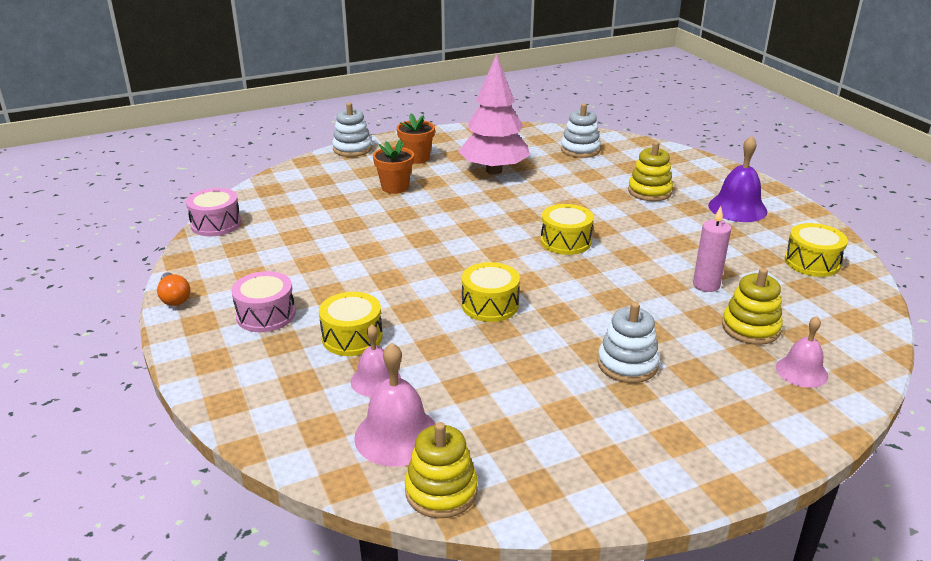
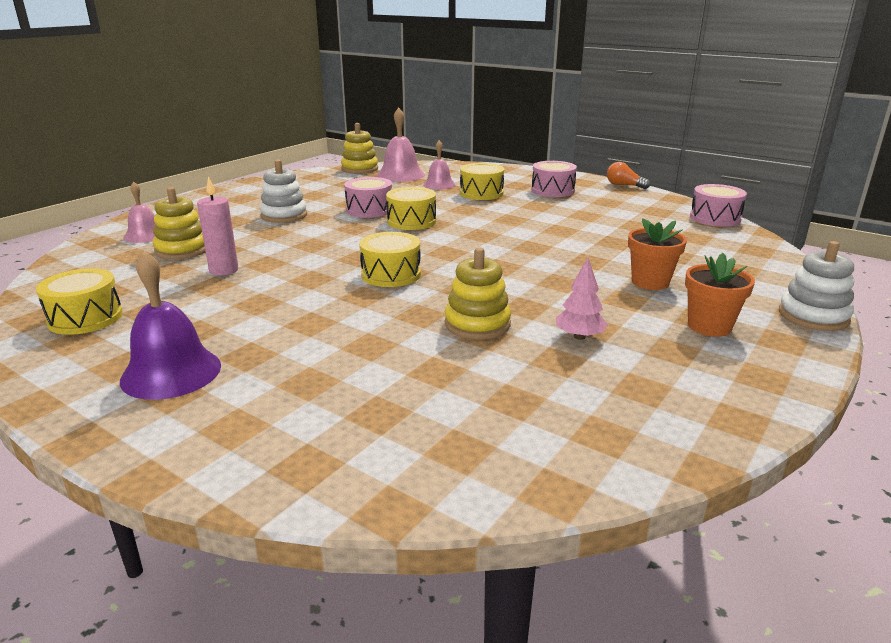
camera: 150 degrees right, 5 degrees down
(494, 171) = (579, 337): pink tree -> pink tree, size x0.44
(518, 344) = (369, 210): none -> pink drum
(580, 150) = (501, 426): white stacking toy -> none
(649, 191) = (321, 365): yellow stacking toy -> yellow stacking toy (477, 324)

